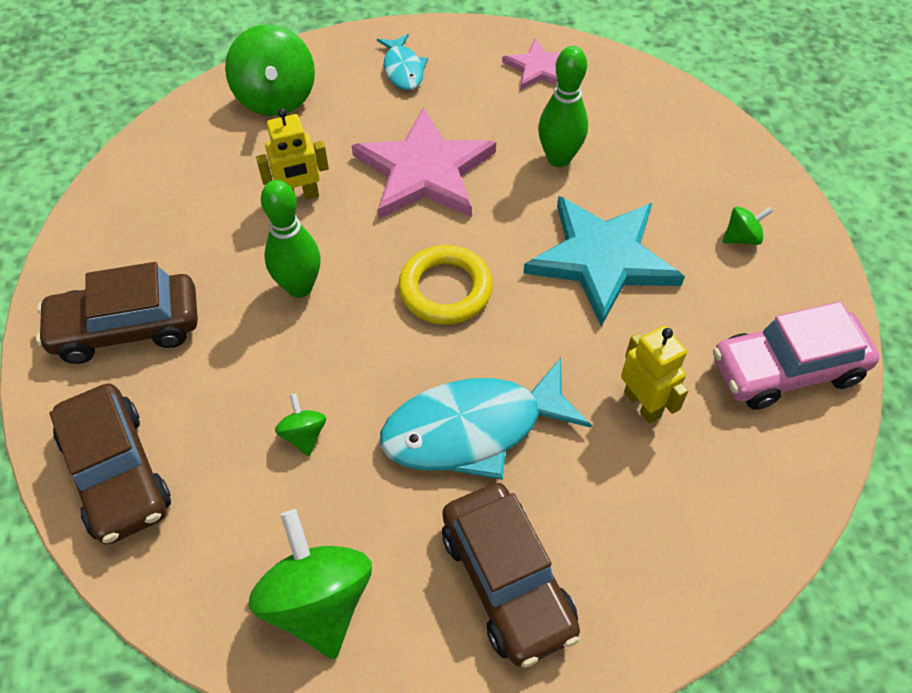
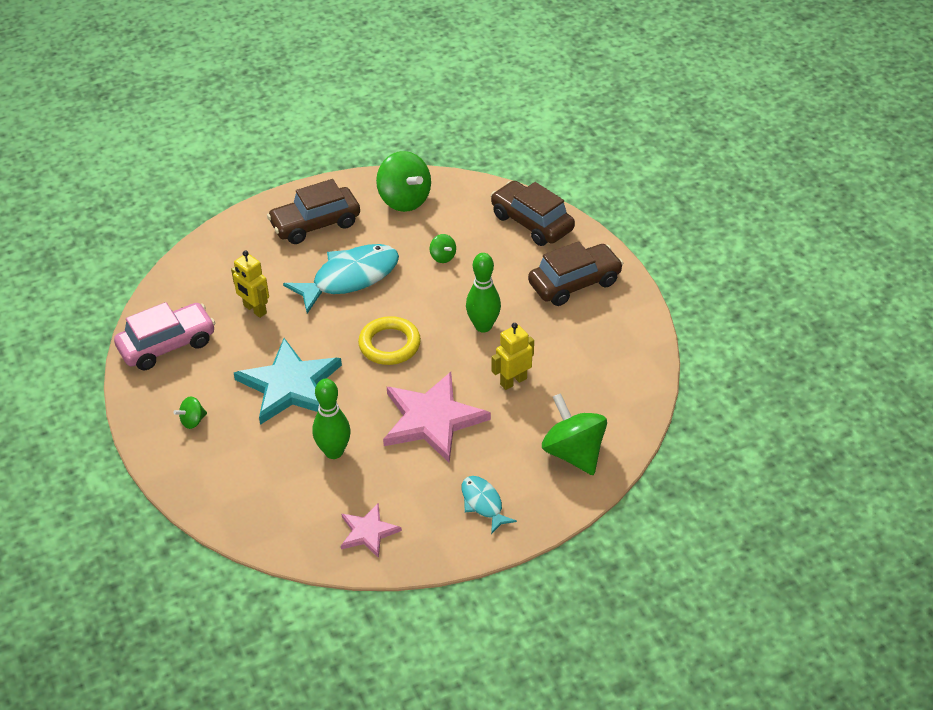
camera: 165 degrees right, 10 degrees down
(507, 581) = (315, 224): brown car -> brown car turned 75 degrees counterclockwise

